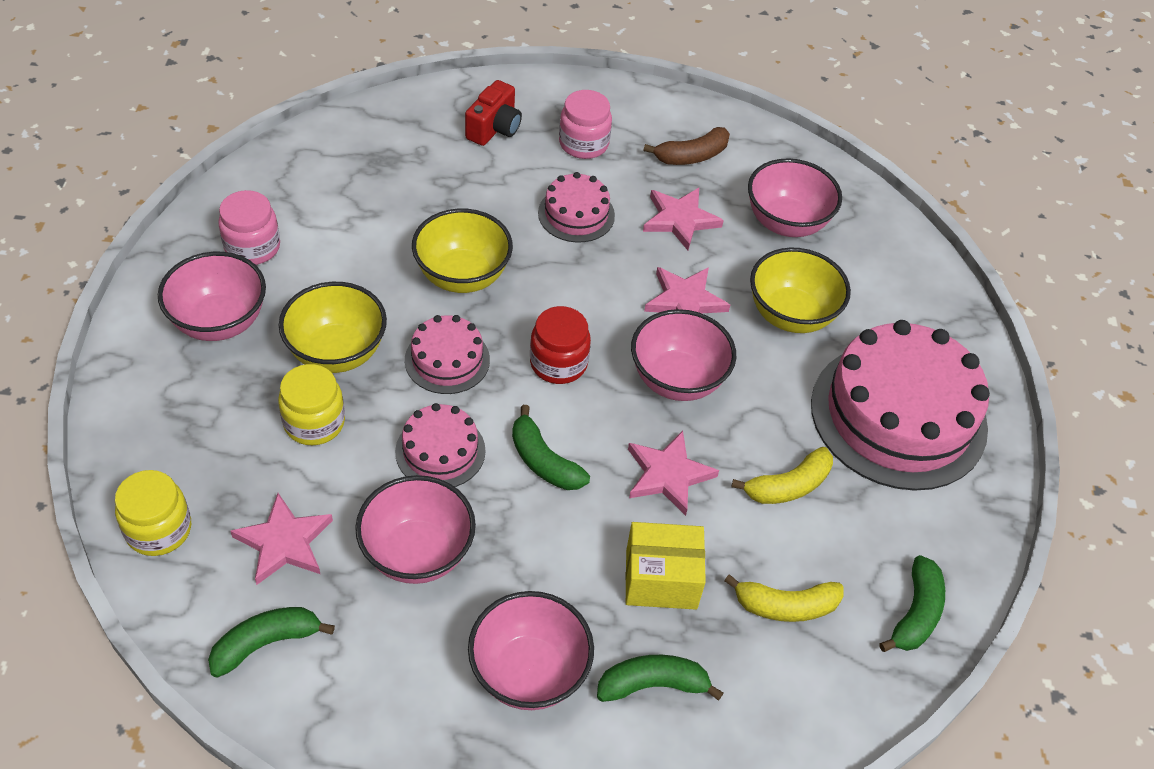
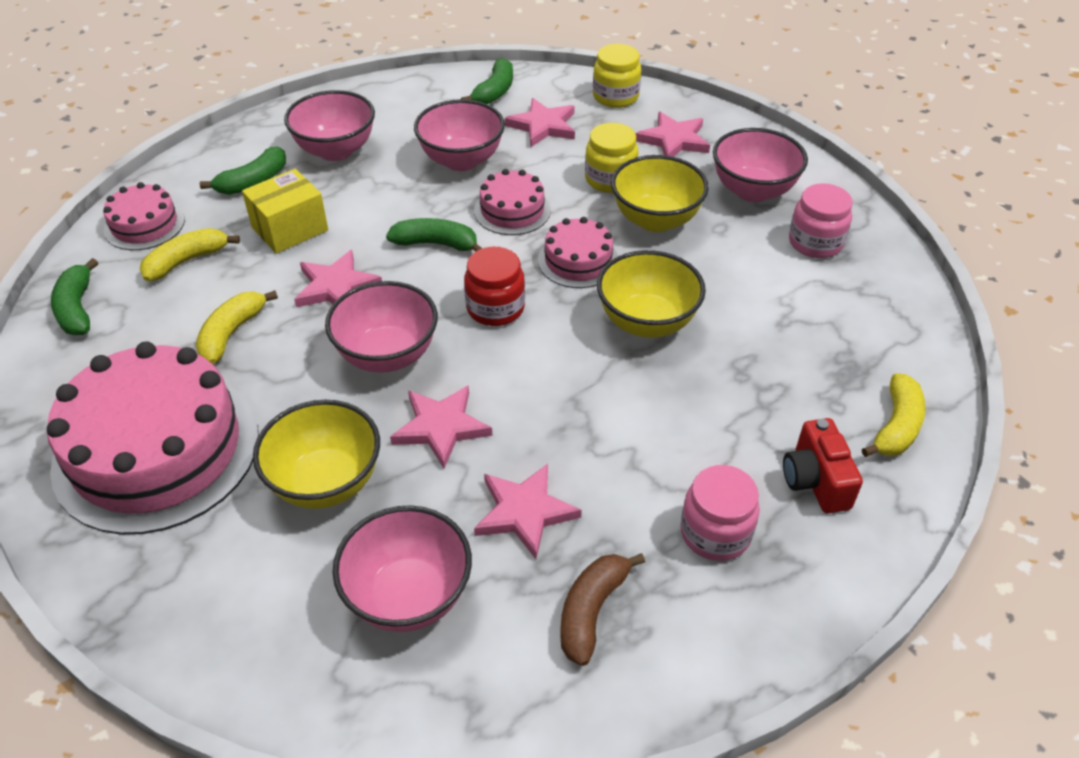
camera: 145 degrees right, 5 degrees down
(194, 425) = (674, 140): none -> pink star
(406, 120) = (896, 426): none -> yellow banana
(576, 214) = (627, 443): pink cake -> pink cake (144, 225)

